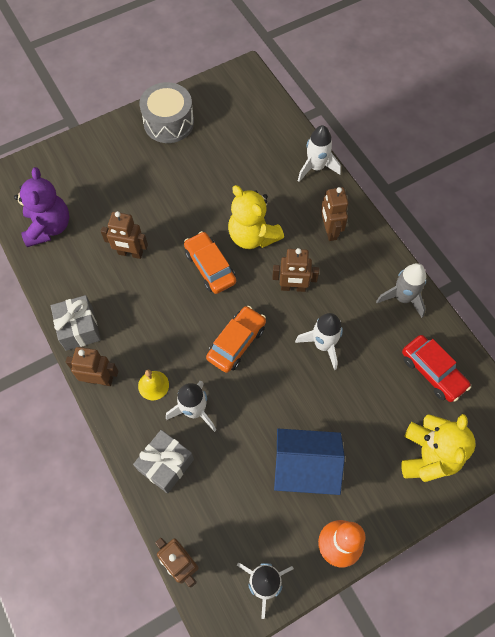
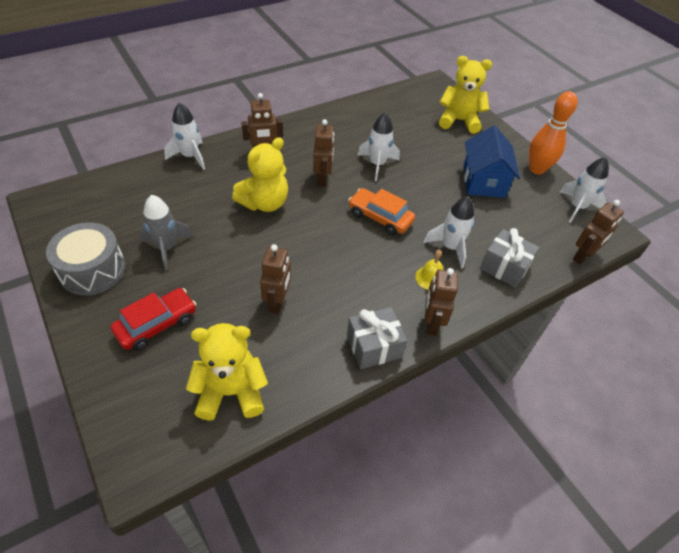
camera: 95 degrees left, 15 degrees down
(48, 227) = (231, 392): purple teddy bear -> yellow teddy bear
(210, 267) = (298, 235): orange car -> none
(402, 298) = (332, 119): grey rocket -> grey rocket (167, 248)
(432, 371) = (394, 112): red car -> red car (157, 324)

